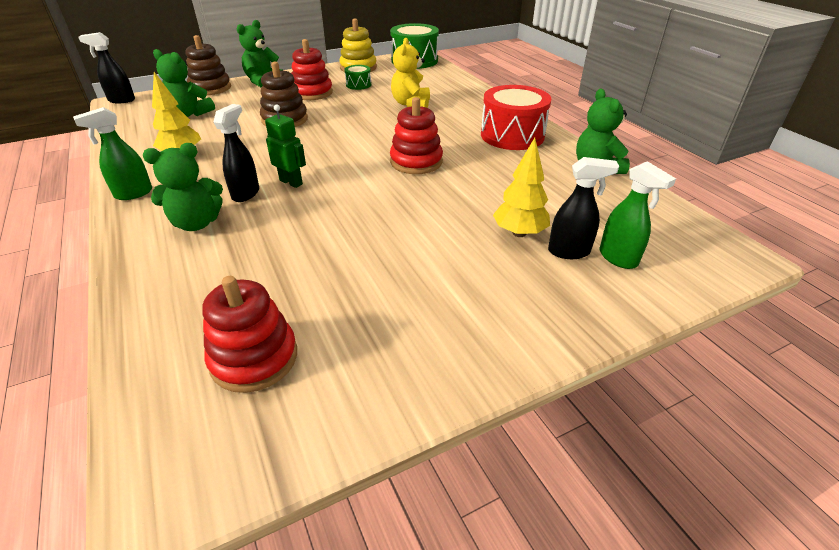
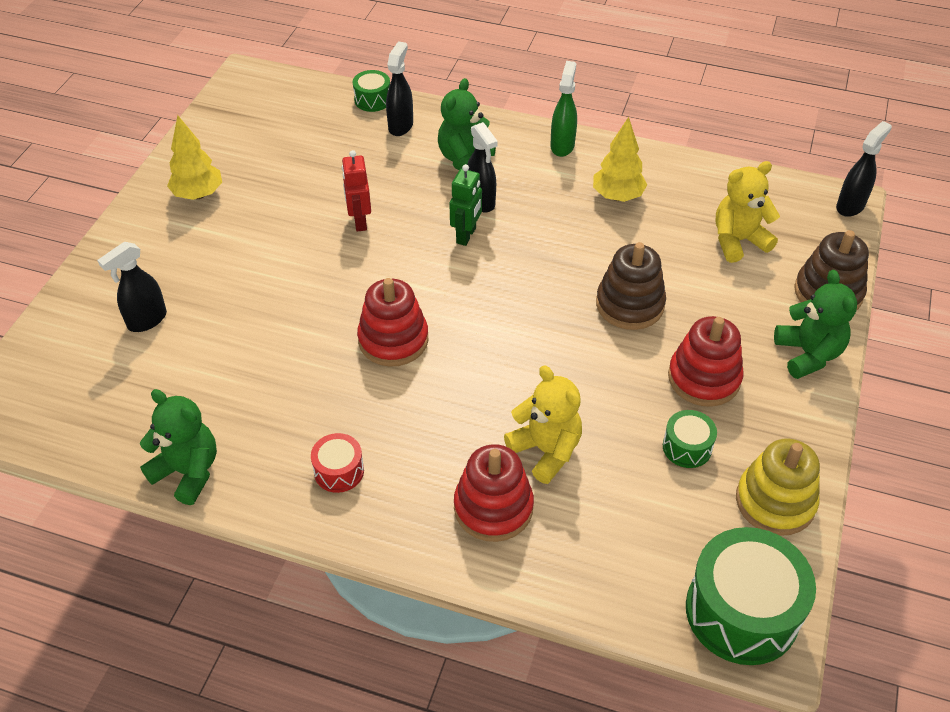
camera: 135 degrees right, 10 degrees up
(135, 328) = (372, 100): none -> green drum
(173, 282) = (401, 126): none -> black spray bottle
(190, 114) = (738, 241): green teddy bear -> yellow teddy bear
(254, 358) = (284, 128): red stacking toy -> red stacking toy (493, 507)
(291, 182) = (466, 235): green robot -> green robot turned 60 degrees counterclockwise
(335, 227) = (359, 221): none -> red robot
(512, 135) = (339, 471): red drum -> red drum, size x0.49
(519, 233) = (204, 313): yellow tree -> yellow tree (198, 194)
(618, 258) = (100, 340): green spray bottle -> none

